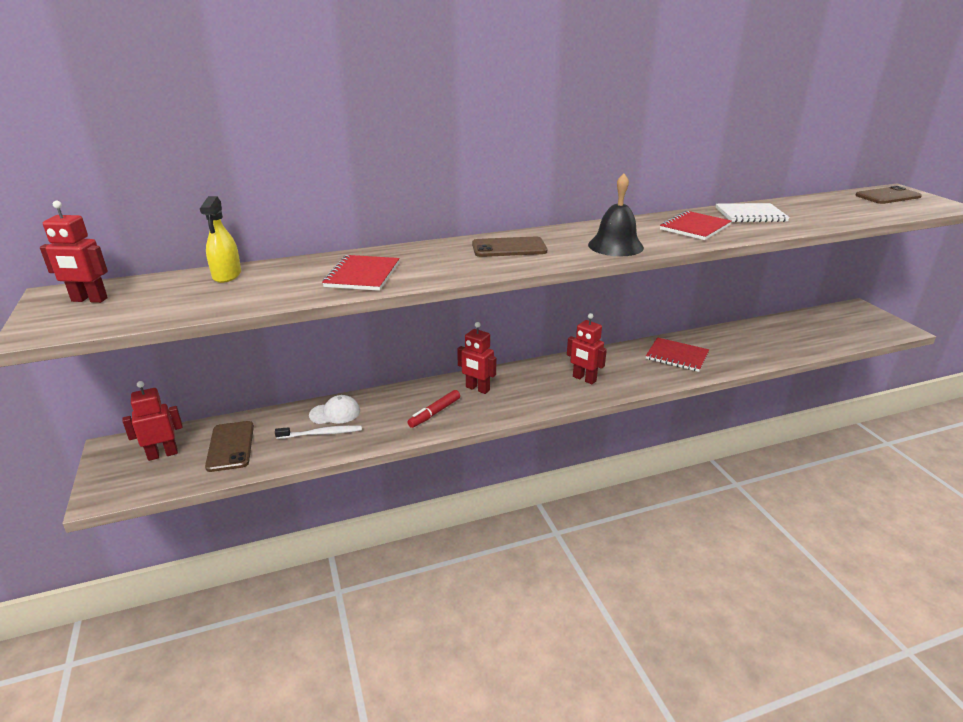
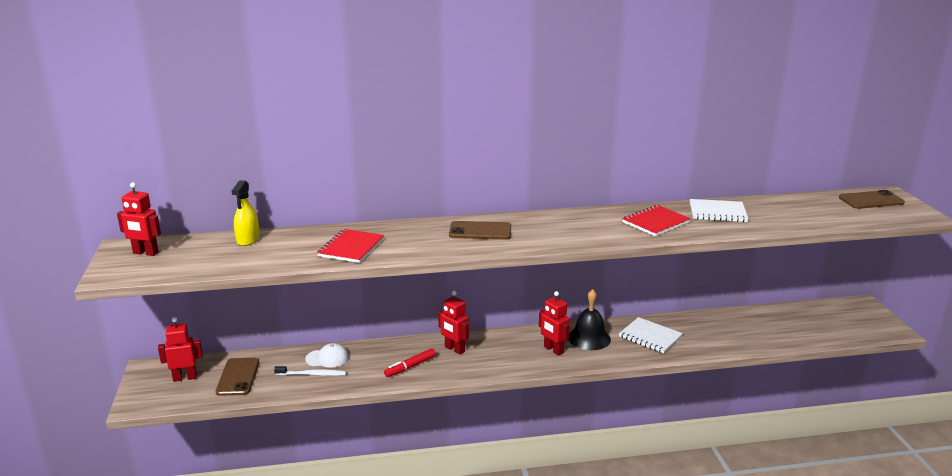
camera: 10 degrees right, 5 degrees down
(615, 246) = (572, 236): black bell -> black bell (589, 338)
(677, 356) = (650, 336): red notebook -> white notebook

